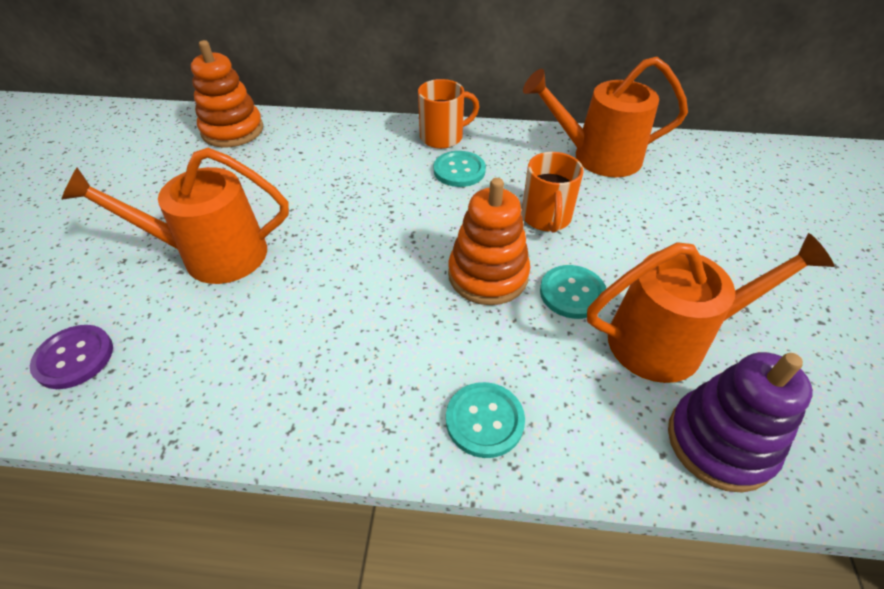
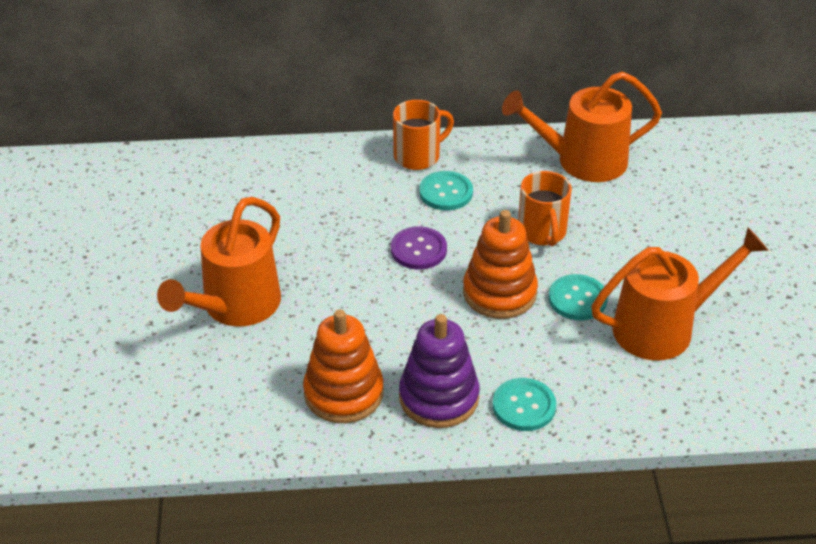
camera: 10 degrees left, 5 degrees down
(74, 358) = (159, 408): purple button -> purple button (418, 250)
(212, 255) = (234, 307): orange watering can -> orange watering can turned 45 degrees counterclockwise
(232, 130) = (187, 174): orange stacking toy -> orange stacking toy (343, 393)
(720, 442) = (706, 396): purple stacking toy -> purple stacking toy (439, 398)

